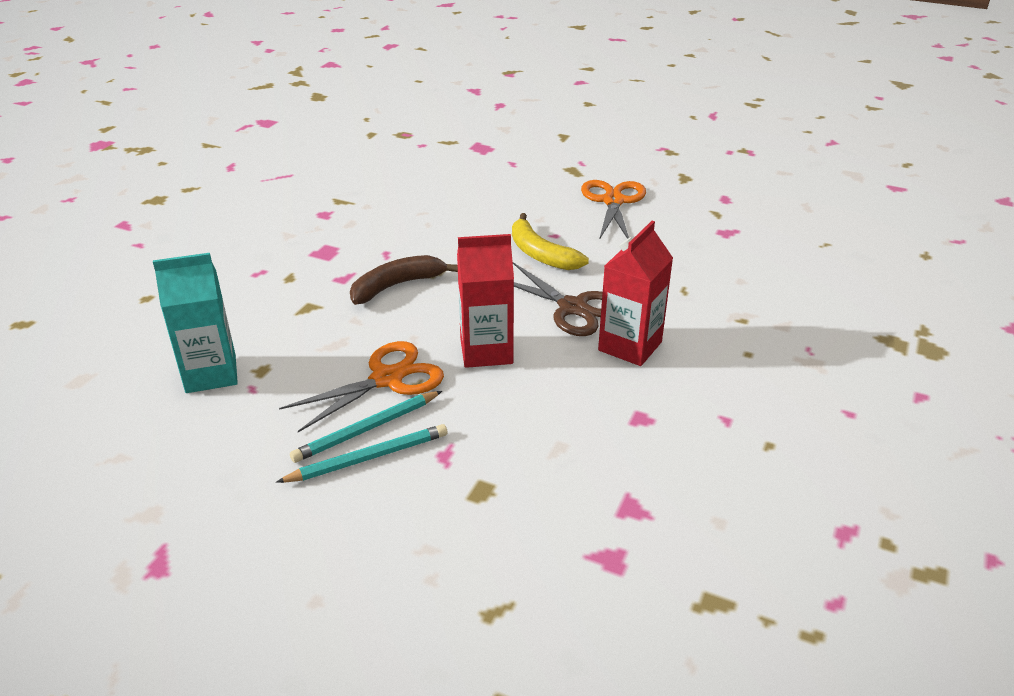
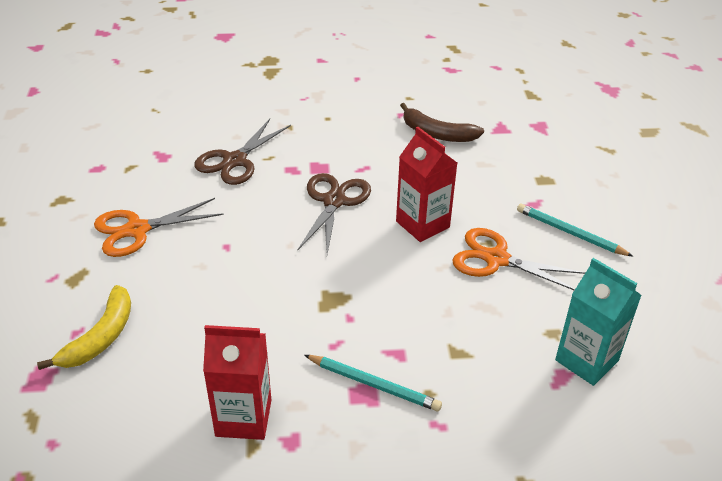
camera: 120 degrees left, 5 degrees up
(367, 429) = (549, 245): turquoise pencil -> turquoise pencil (373, 384)
(396, 286) = (381, 310): brown banana -> brown banana (437, 134)
(541, 254) = (266, 243): yellow banana -> yellow banana (101, 337)
(630, 346) = (360, 164): red carton -> red carton (243, 418)
(690, 268) = (234, 161): none -> brown scissors

